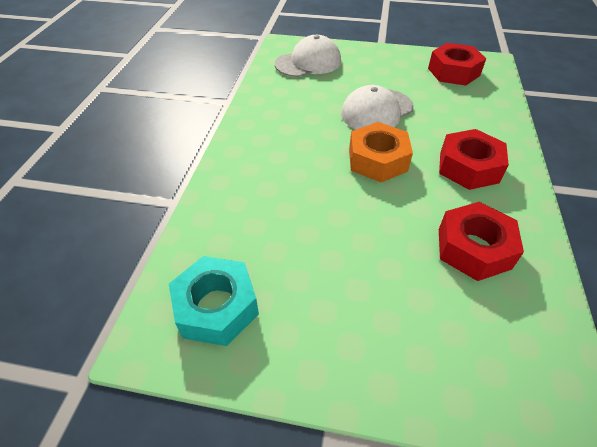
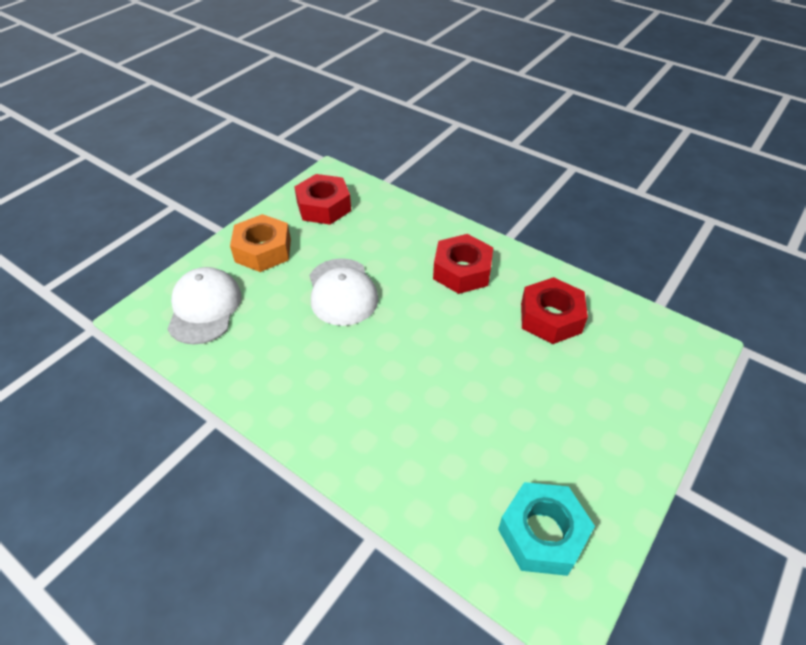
camera: 65 degrees left, 0 degrees up
(377, 160) = (416, 327): orange nut -> orange nut (263, 250)

